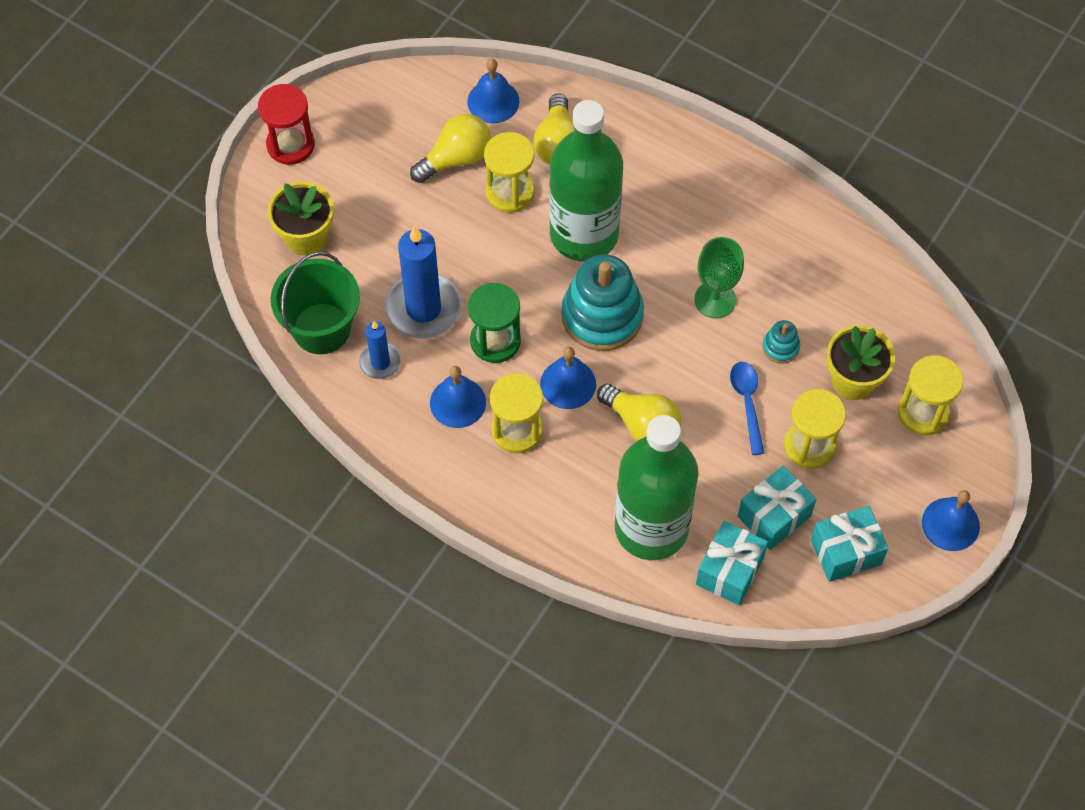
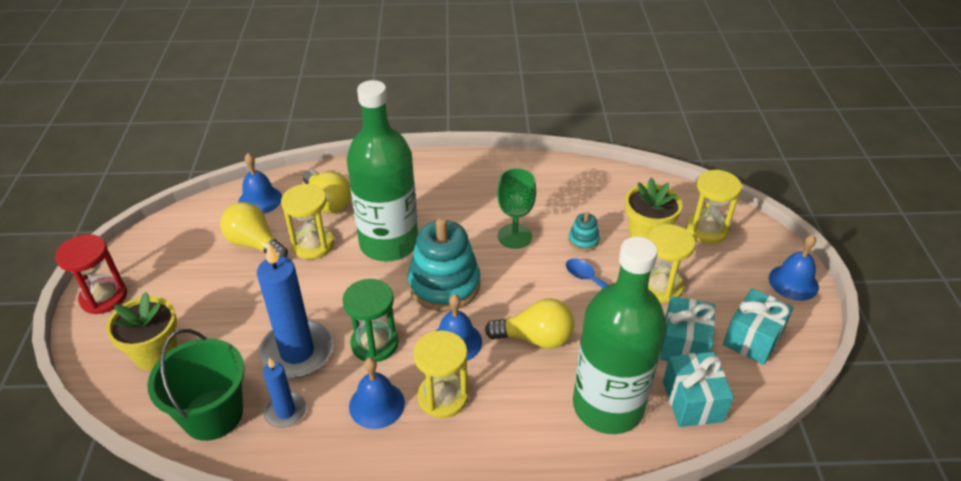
camera: 35 degrees left, 20 degrees down
(456, 158) = (255, 244): yellow light bulb -> yellow light bulb turned 75 degrees counterclockwise

